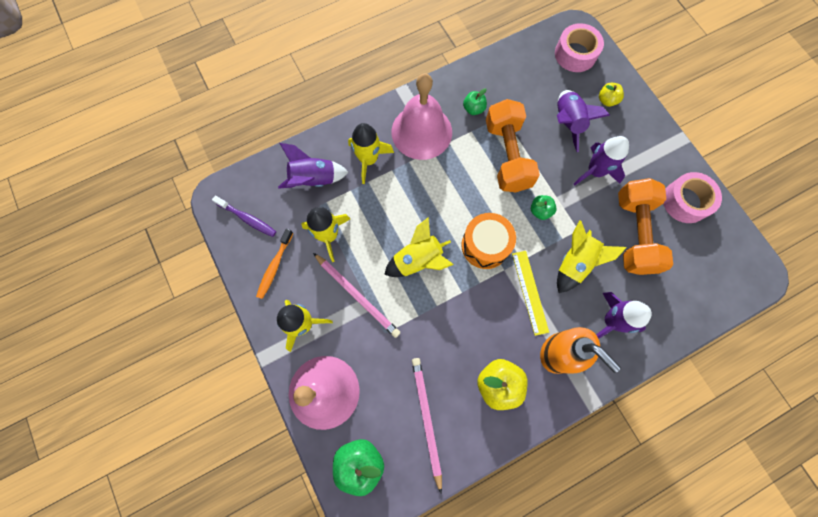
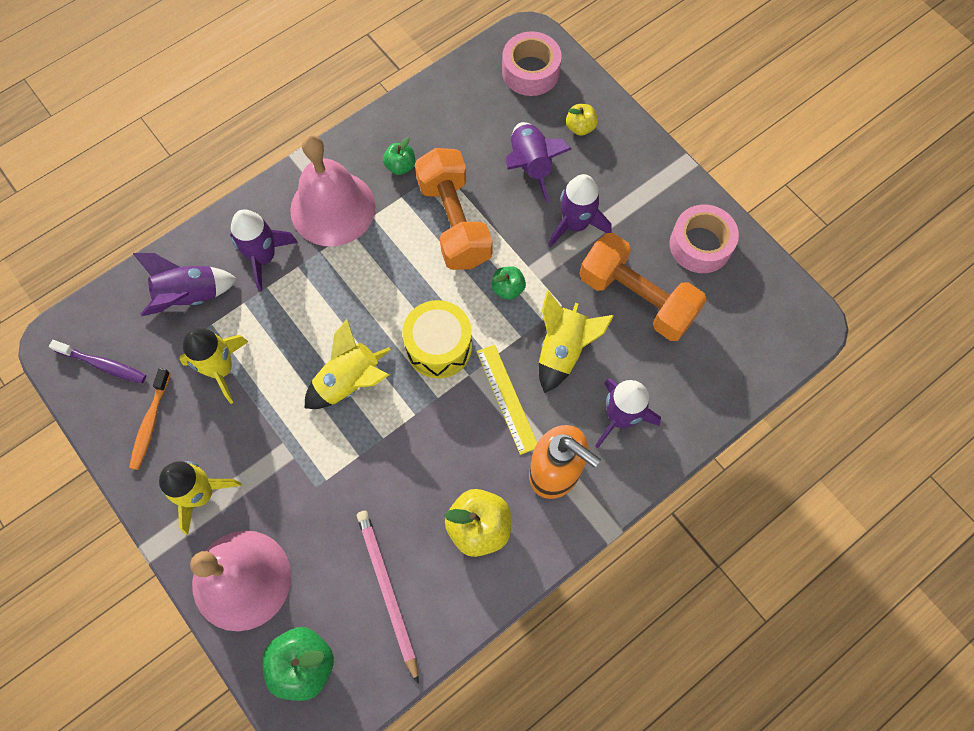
camera: 10 degrees left, 5 degrees down
(357, 295) = (271, 443): pink pencil -> none
(368, 160) = (264, 257): yellow rocket -> purple rocket
(485, 245) = (439, 347): orange drum -> yellow drum
(634, 233) = (637, 298): orange dumbbell -> orange dumbbell turned 45 degrees counterclockwise

